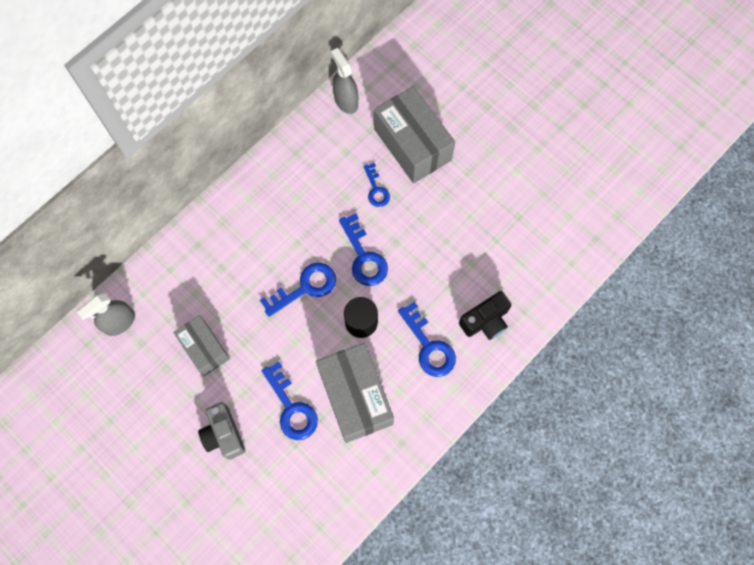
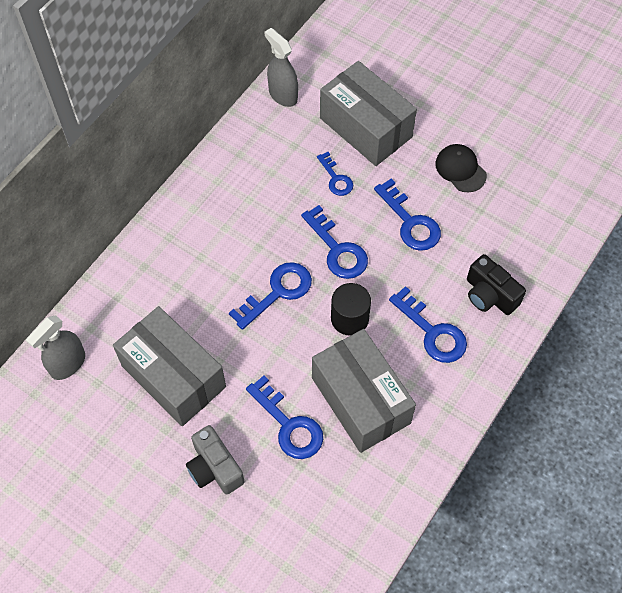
camera: 10 degrees left, 10 degrees down
(204, 348) = (173, 376): grey box -> grey box, size x1.63
(432, 241) = (410, 222): none -> blue key
(485, 321) = (489, 295): black camera -> black camera turned 90 degrees clockwise
(487, 198) = (460, 169): none -> black cap

